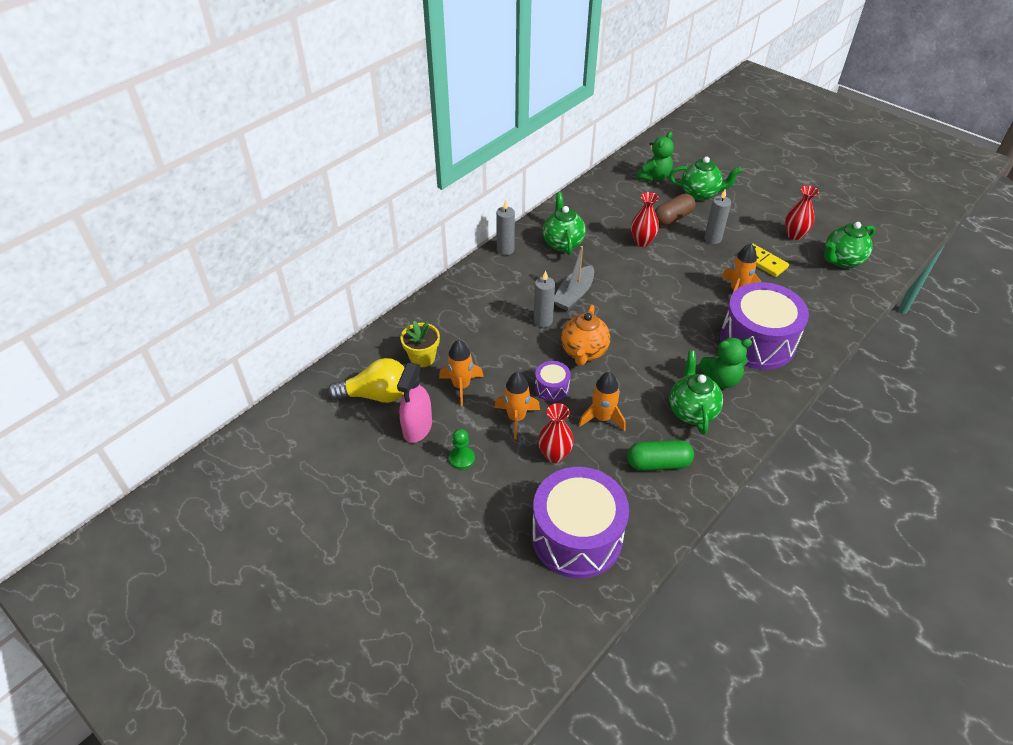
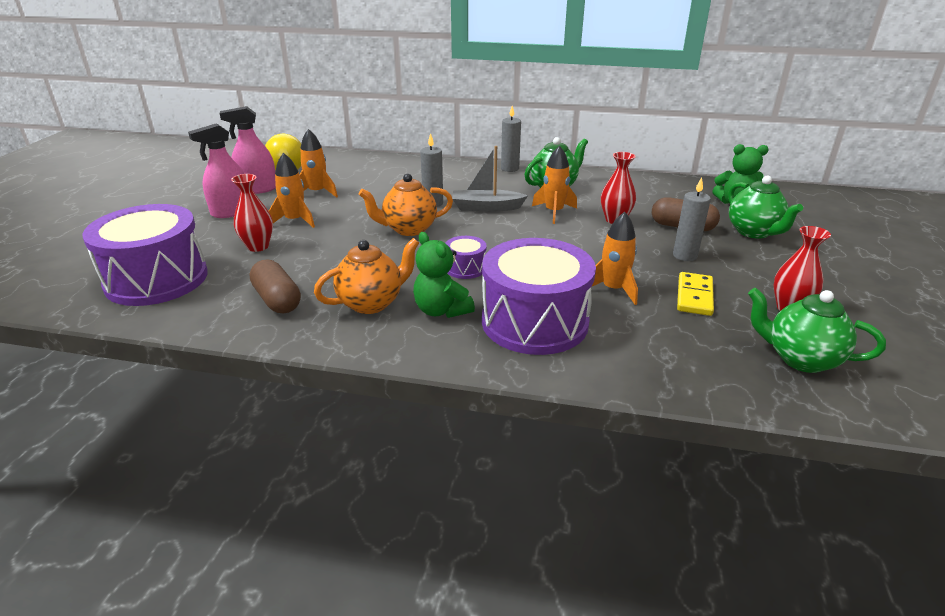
camera: 60 degrees right, 15 degrees down
(422, 357) = (339, 173): yellow flower pot -> none
(462, 458) = (231, 212): green pawn -> pink spray bottle
(552, 388) = (346, 226): purple drum -> purple drum (465, 268)
(602, 418) = (323, 257): orange rocket -> orange rocket (554, 212)
(658, 463) = (277, 300): green capsule -> brown capsule
(692, 411) = (371, 303): green teapot -> orange teapot

